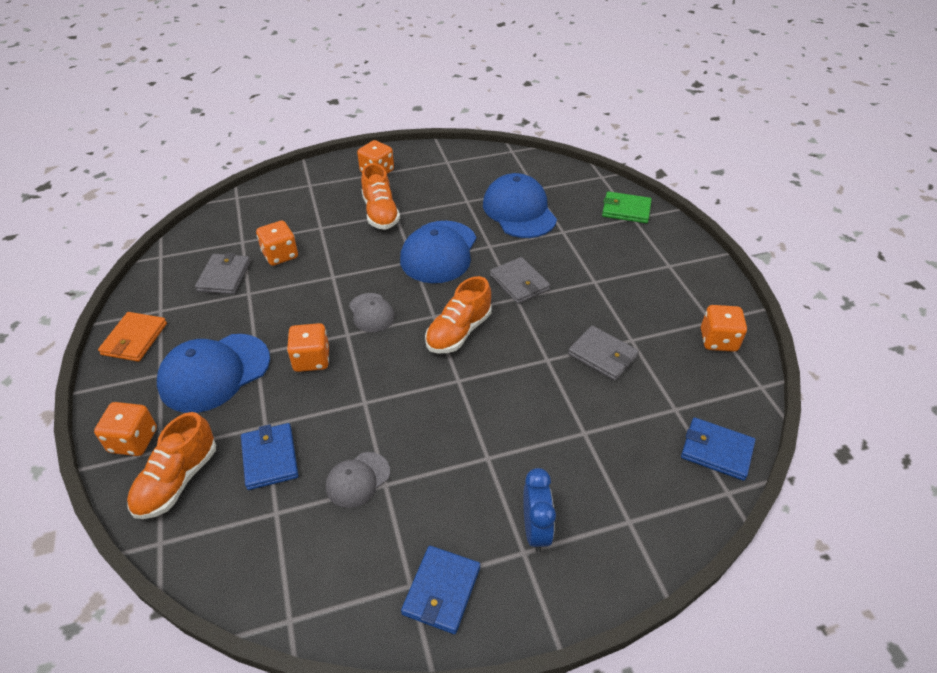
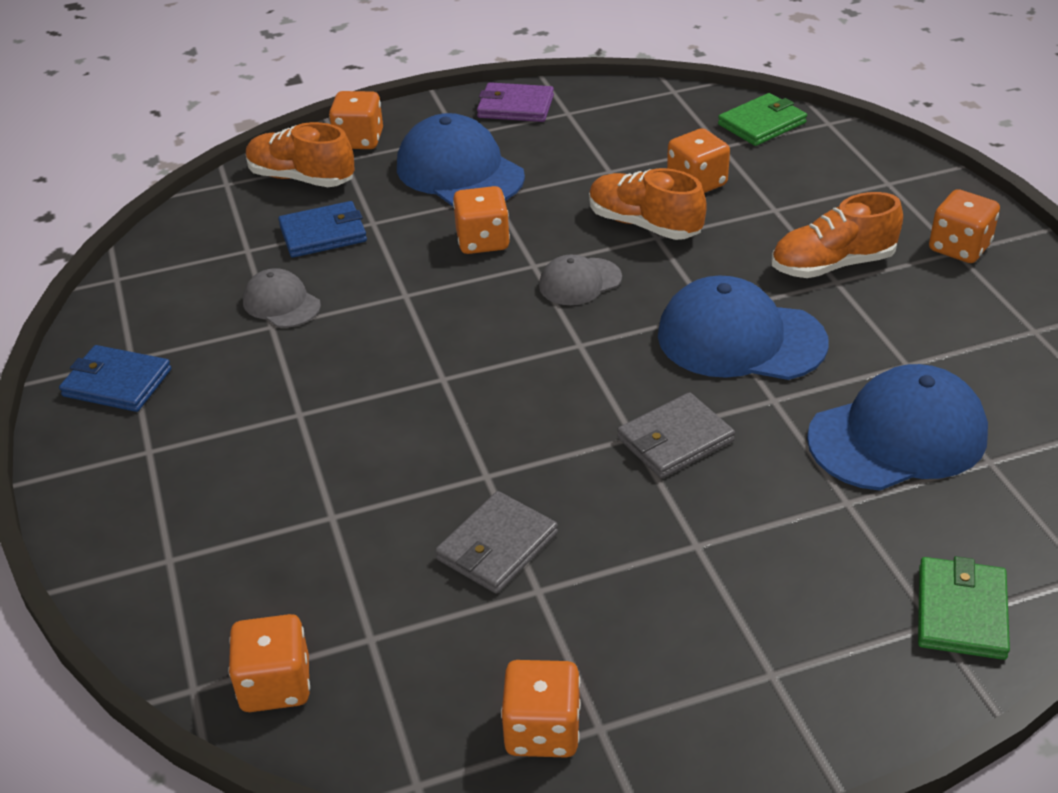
camera: 90 degrees right, 5 degrees down
(134, 339) = (515, 107): orange wallet -> purple wallet
(224, 222) = (762, 123): none -> green wallet
(224, 276) = (641, 146): grey wallet -> none
(459, 332) = (544, 373): orange shoe -> orange shoe (644, 224)
(535, 530) = (177, 462): blue clock -> none
(716, 451) = (275, 685): blue wallet -> orange dice

